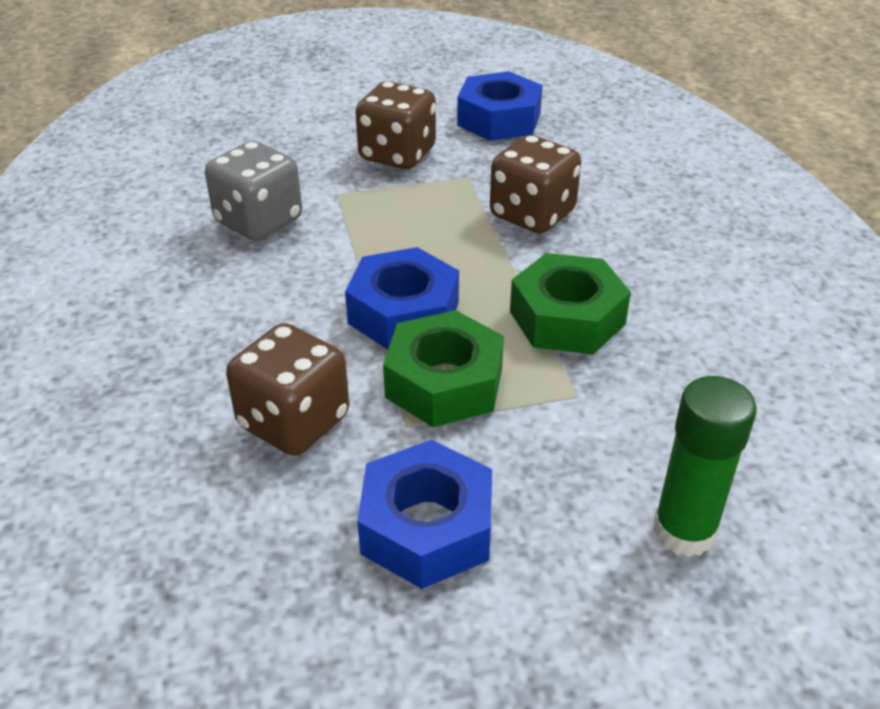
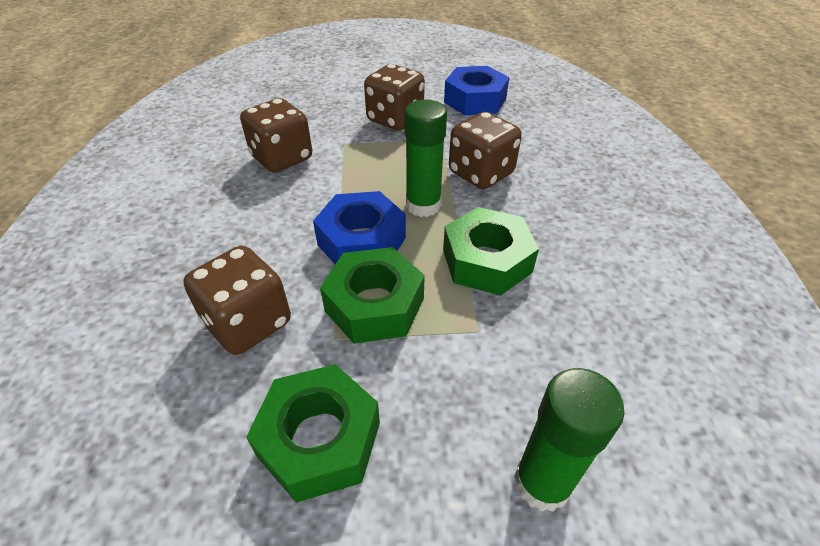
camera: 10 degrees right, 5 degrees up
(259, 221) = (282, 158): grey dice -> brown dice
(426, 527) = (319, 439): blue nut -> green nut
(469, 262) = (423, 205): none -> green glue stick

